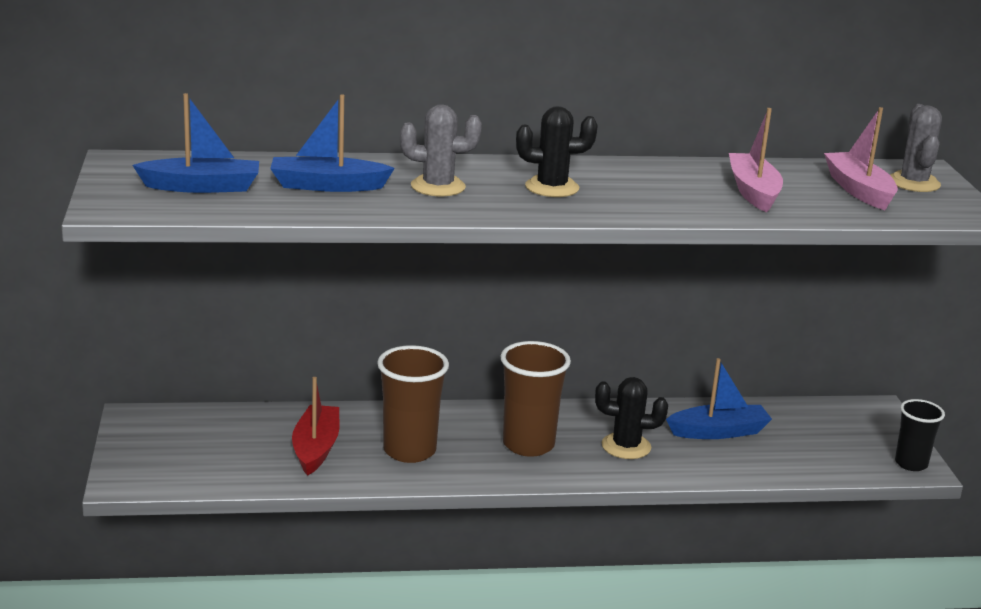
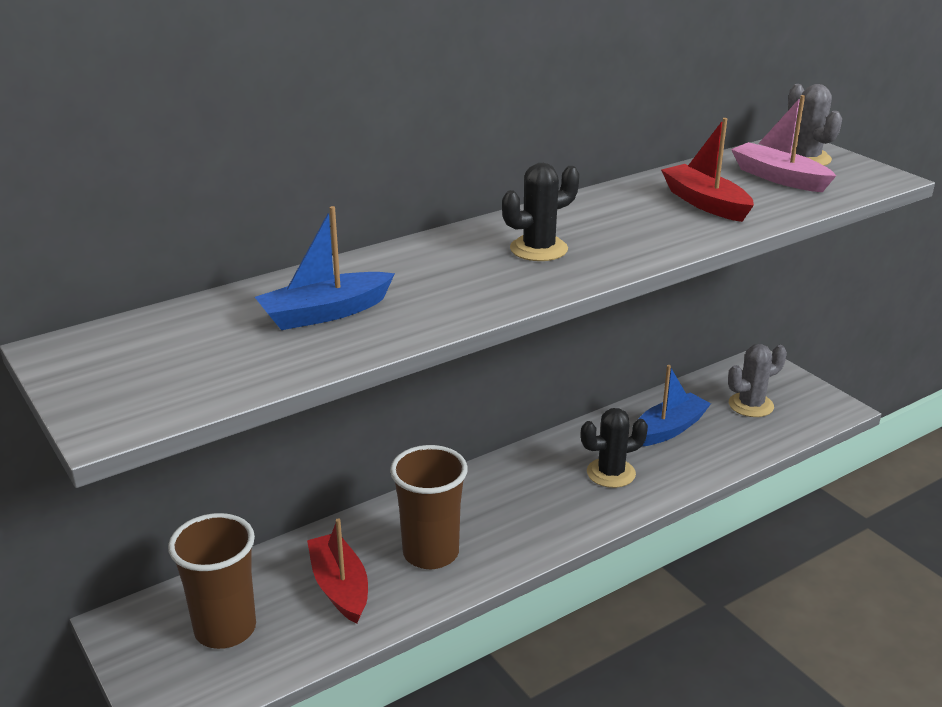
camera: 25 degrees left, 5 degrees up
(202, 187) = (191, 357): blue boat -> none
(438, 187) = (435, 280): grey cactus -> grey cactus (751, 405)
(528, 444) = (529, 503): brown cup -> brown cup (225, 629)
(753, 192) = (705, 203): pink boat -> red boat
(911, 463) = (830, 406): black cup -> none

